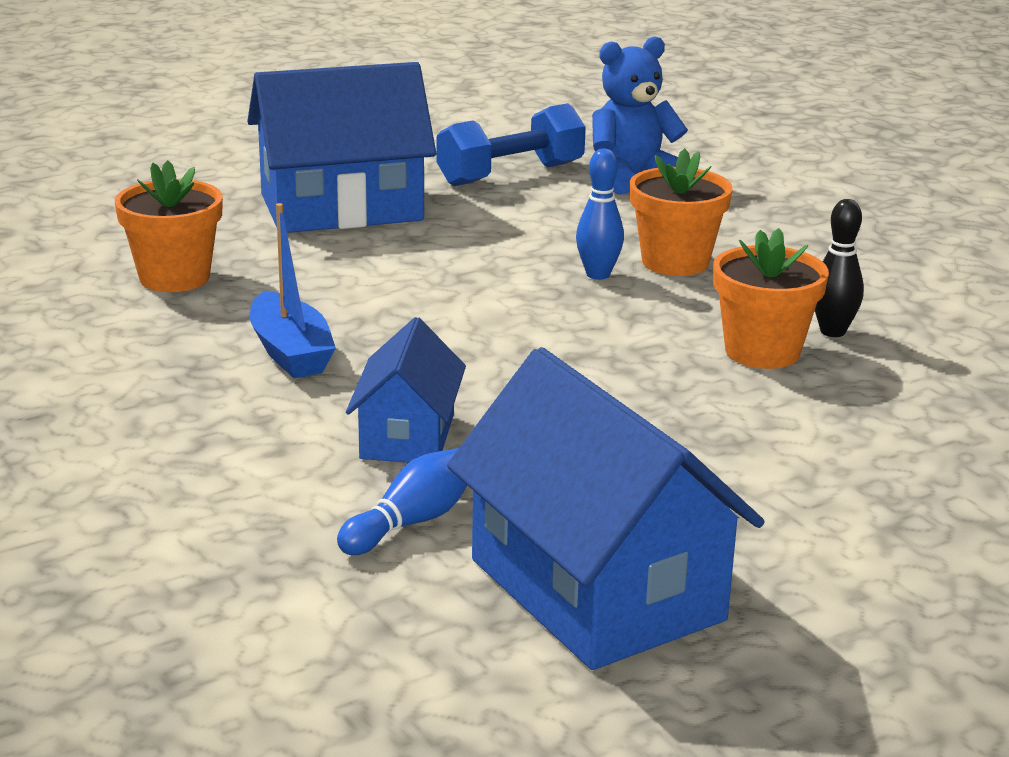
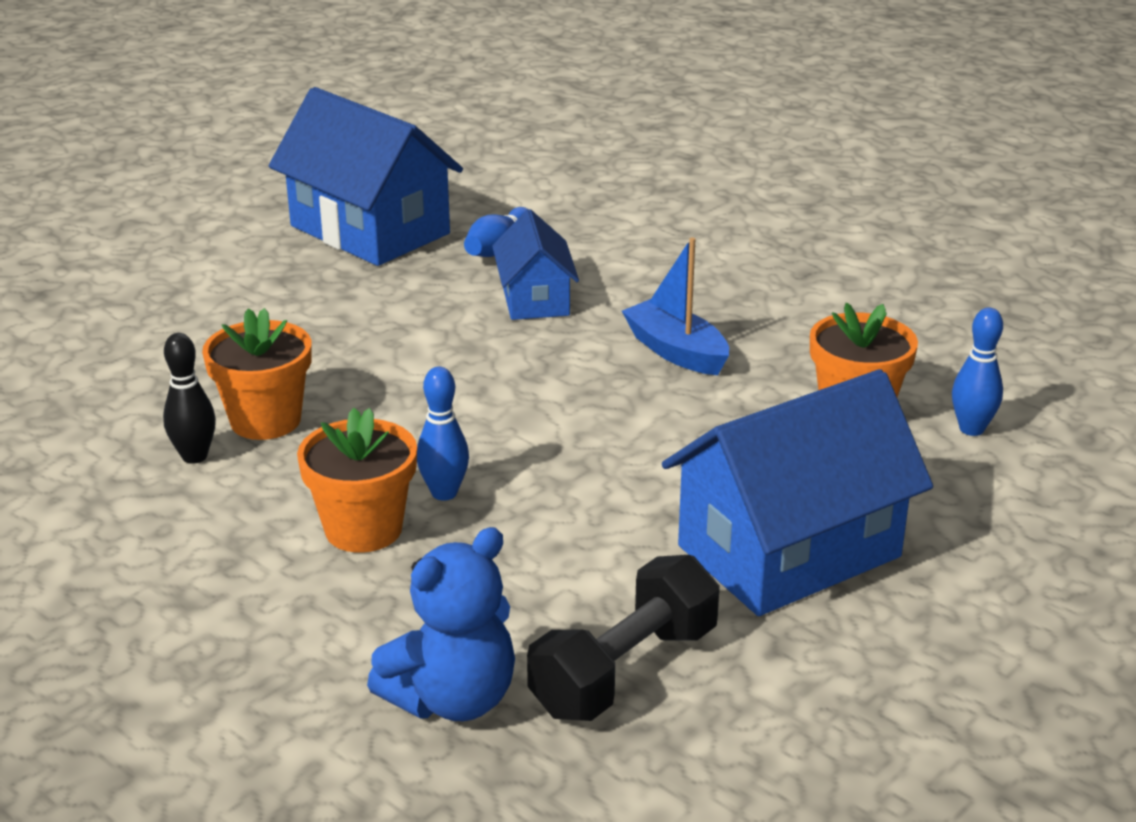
camera: 165 degrees right, 5 degrees up
(89, 252) = (971, 429): none -> blue bowling pin
(510, 174) = (624, 671): blue dumbbell -> black dumbbell

